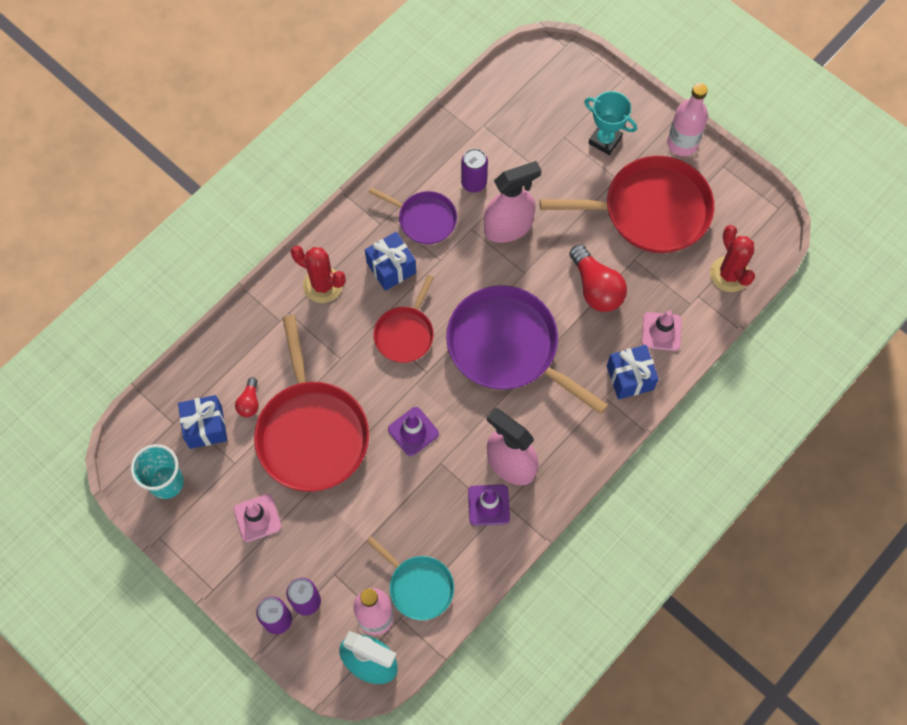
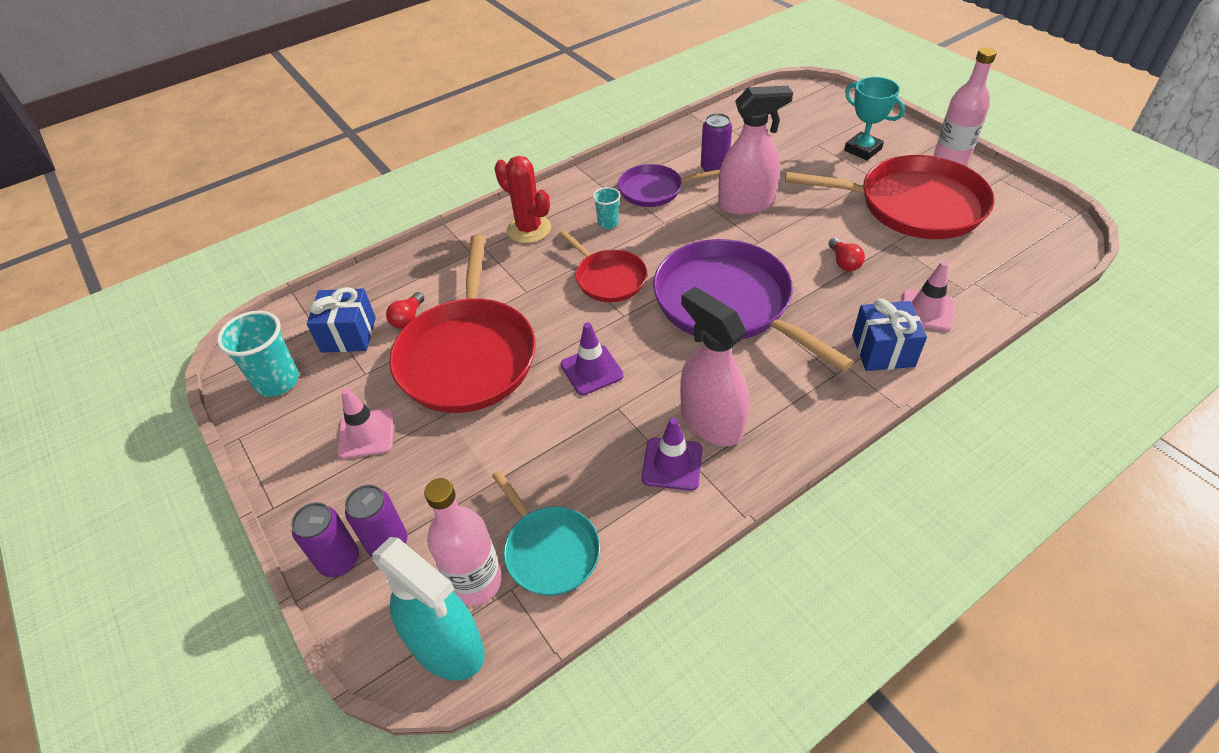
camera: 15 degrees right, 20 degrees down
(391, 268) = (608, 223): blue gift -> turquoise cup
(405, 333) = (608, 278): red pan -> red pan turned 75 degrees counterclockwise
(424, 219) = (654, 190): purple pan -> purple pan turned 135 degrees clockwise
(596, 288) = (843, 262): red light bulb -> red light bulb, size x0.52
(729, 274) = (1014, 267): red cactus -> none

